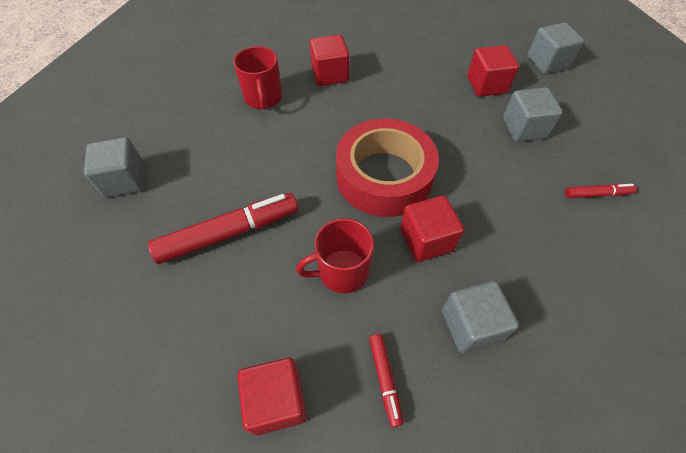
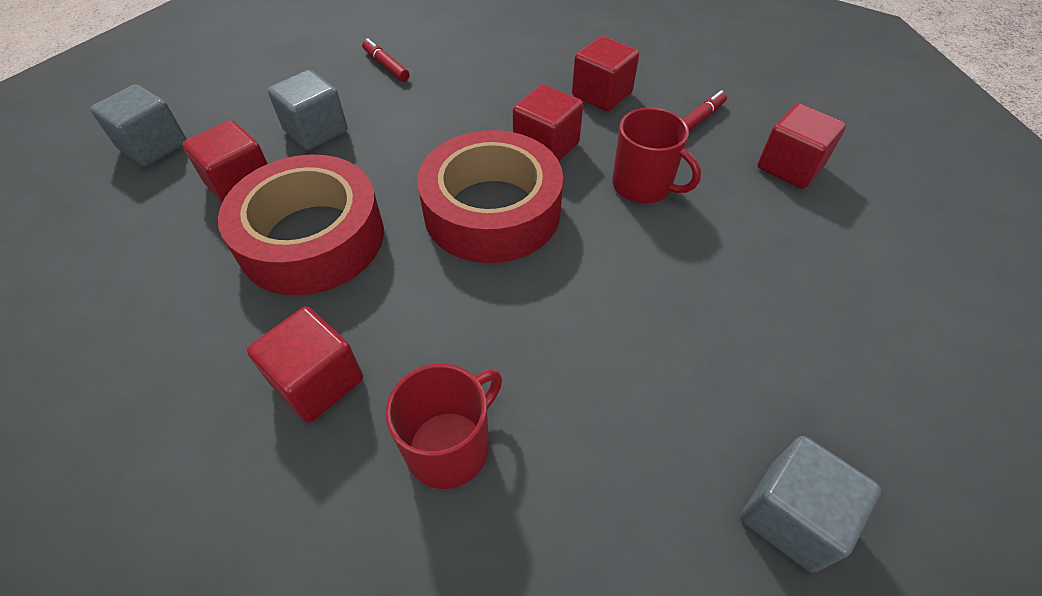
camera: 125 degrees left, 5 degrees down
(229, 233) = (710, 304): red marker -> none
(420, 97) = (312, 238): none -> red tape
(471, 325) = (602, 94): grey cube -> red cube

